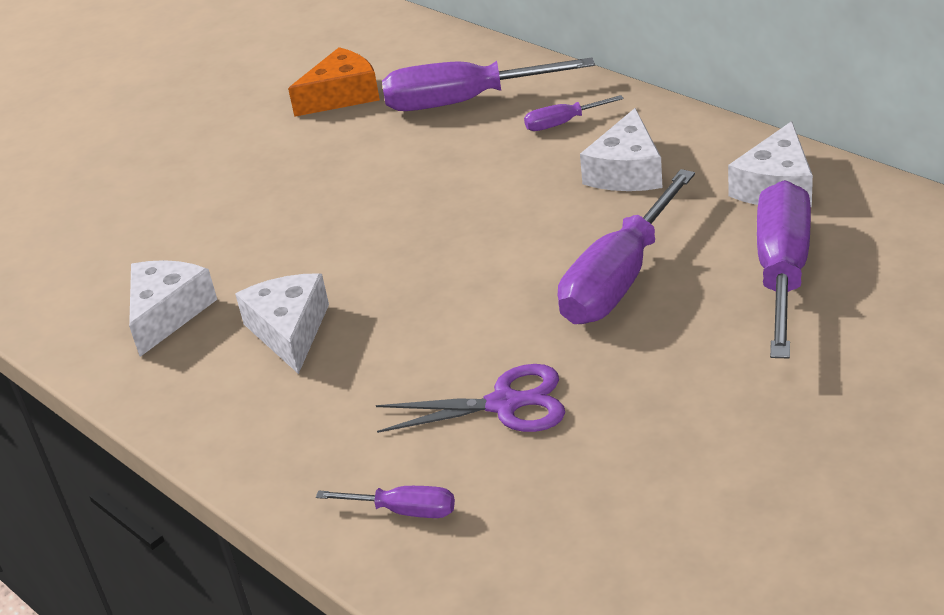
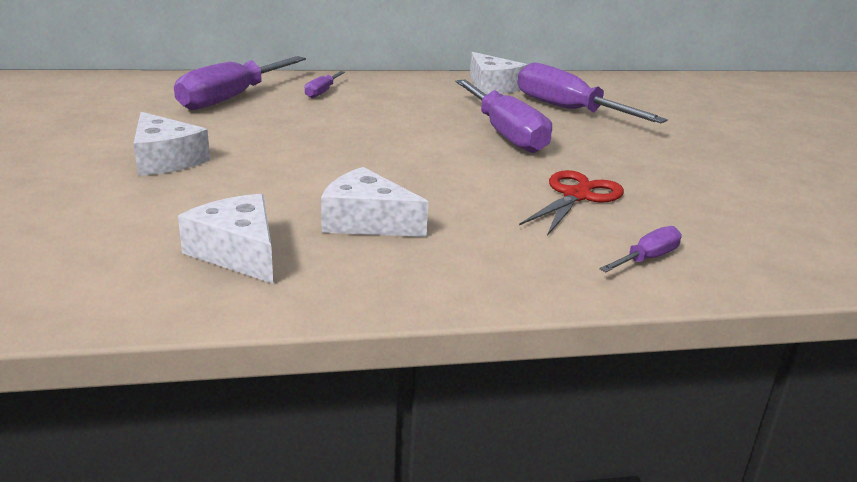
camera: 60 degrees left, 10 degrees down
(342, 96) = (122, 115): orange cheese -> none
(504, 404) = (576, 196): purple scissors -> red scissors
(626, 171) = (406, 99): white cheese -> white cheese (165, 160)

